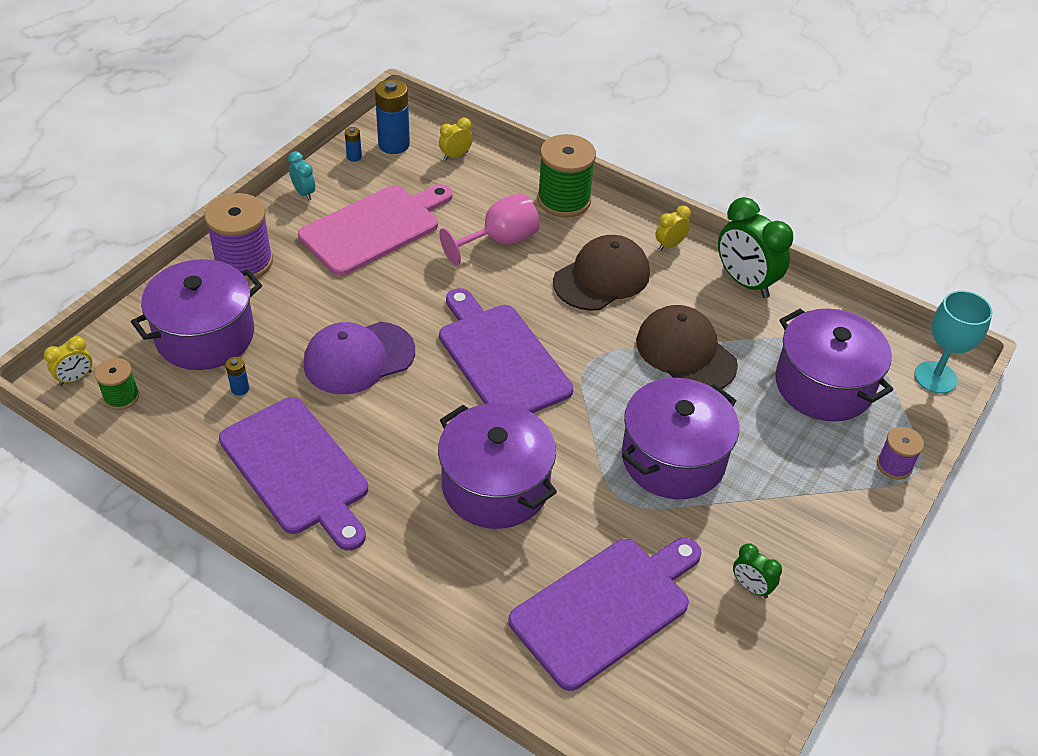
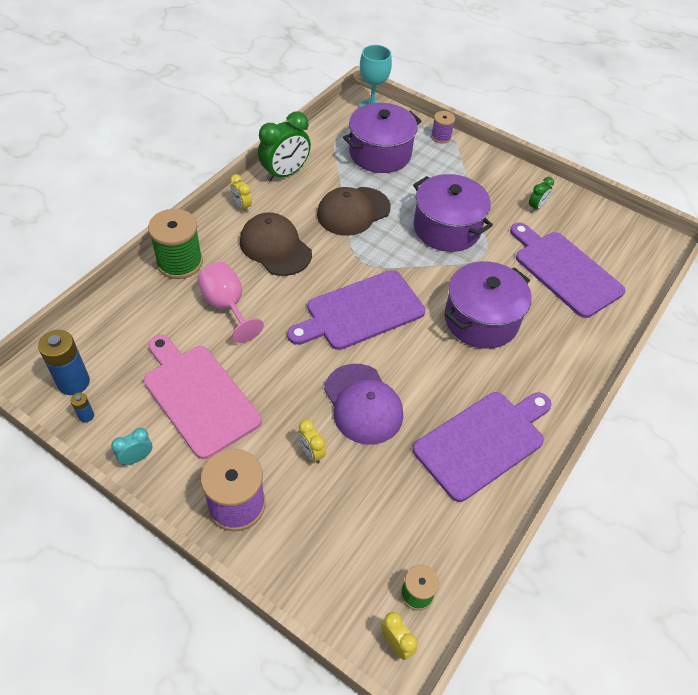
camera: 90 degrees left, 5 degrees up
(205, 335) = (337, 528): purple pot -> none
(240, 389) = (401, 491): blue battery -> none
(455, 156) = (103, 333): yellow clock -> yellow clock (311, 452)

